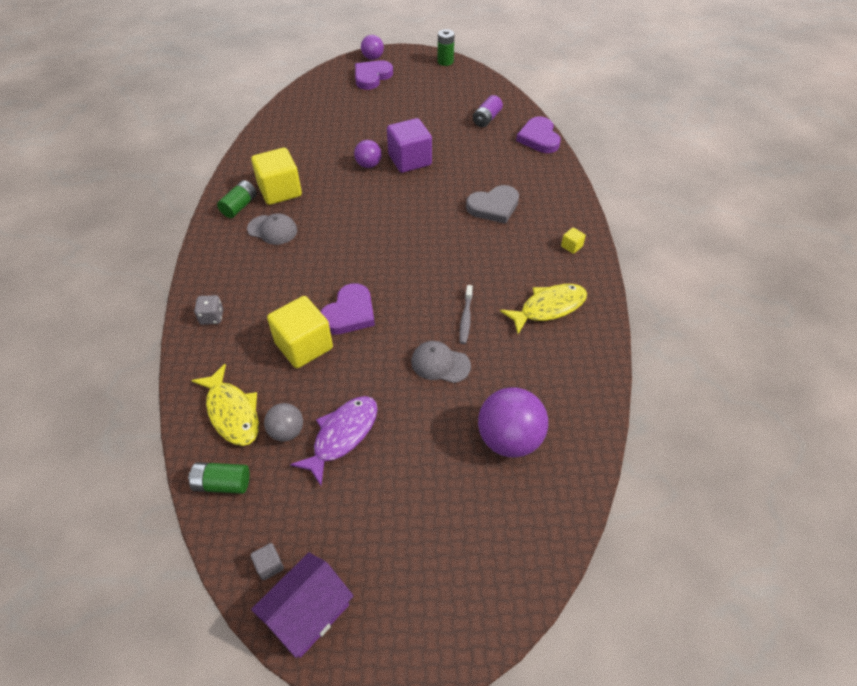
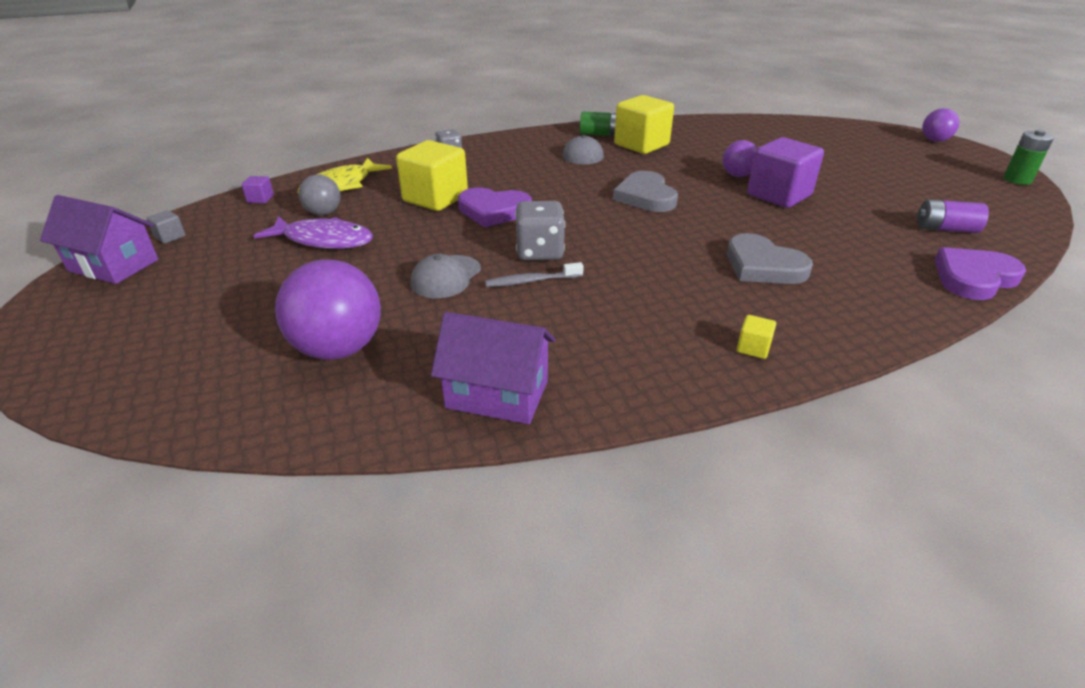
camera: 70 degrees right, 15 degrees down
(222, 484) = (260, 199): green battery -> purple cube
(372, 77) = (898, 147): purple heart -> none
(374, 222) = (645, 196): none -> grey heart
(428, 303) = (539, 251): none -> grey dice
(440, 363) = (446, 277): grey cap -> grey cap turned 150 degrees counterclockwise
(548, 308) = (598, 345): yellow fish -> none
(579, 365) = (497, 394): none -> purple house

